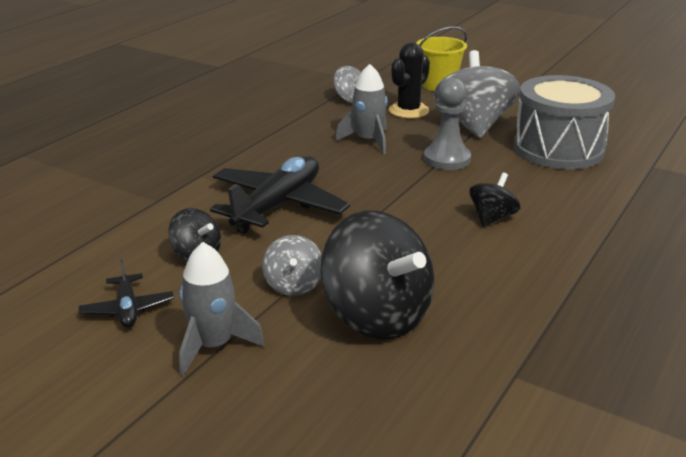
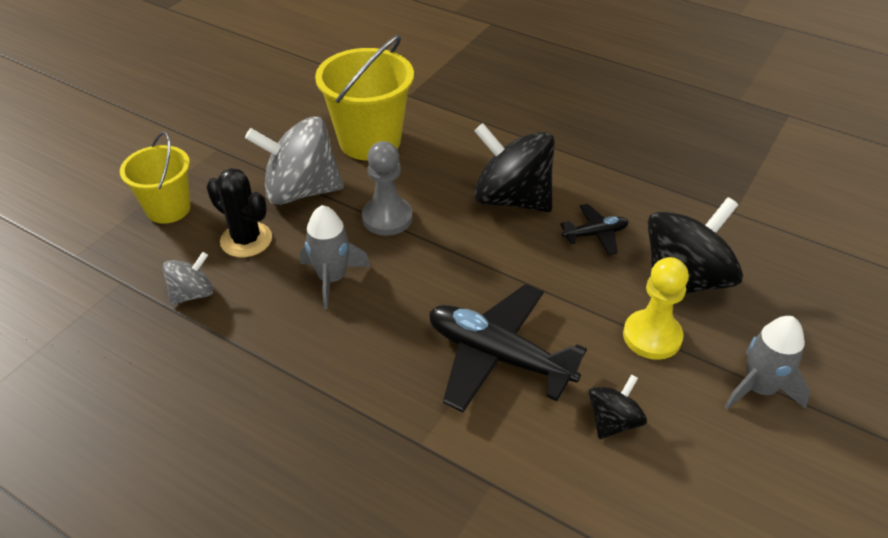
camera: 90 degrees left, 15 degrees up
(127, 309) = (725, 468): black plane -> black plane (595, 234)
(293, 285) = (652, 336): grey spinning top -> yellow pawn
(492, 218) = (512, 199): black spinning top -> black spinning top, size x1.98
(558, 149) = (370, 141): grey drum -> yellow bucket

